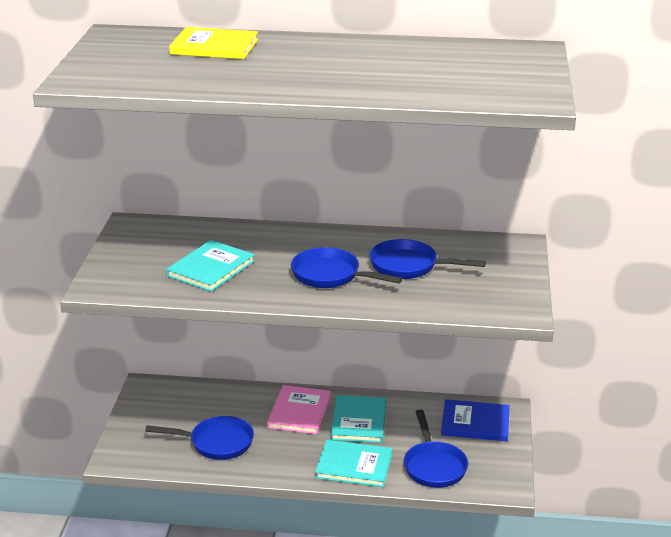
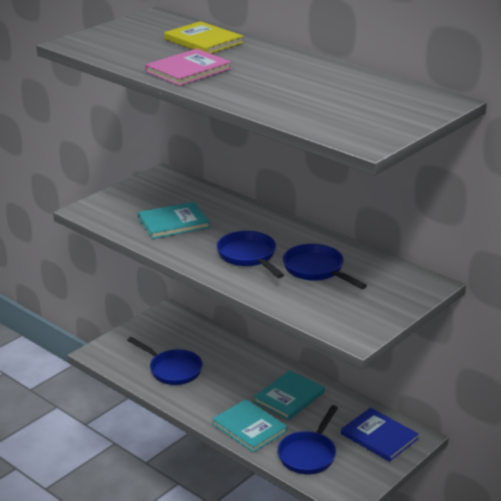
camera: 35 degrees right, 0 degrees up
(299, 412) = (253, 372): pink book -> pink book (188, 70)

